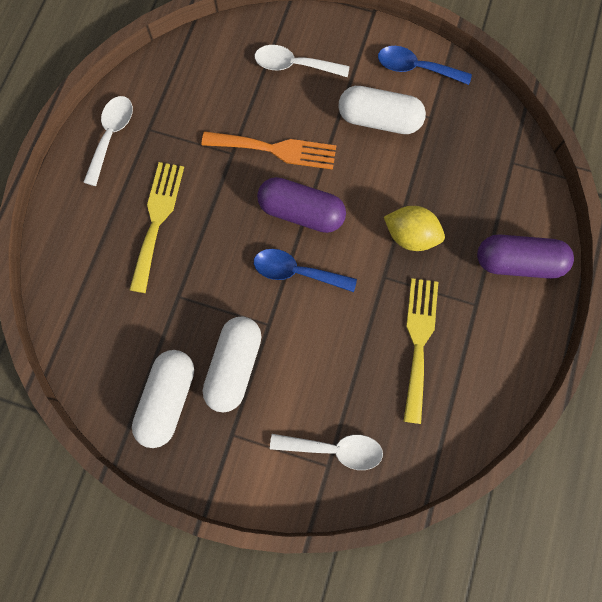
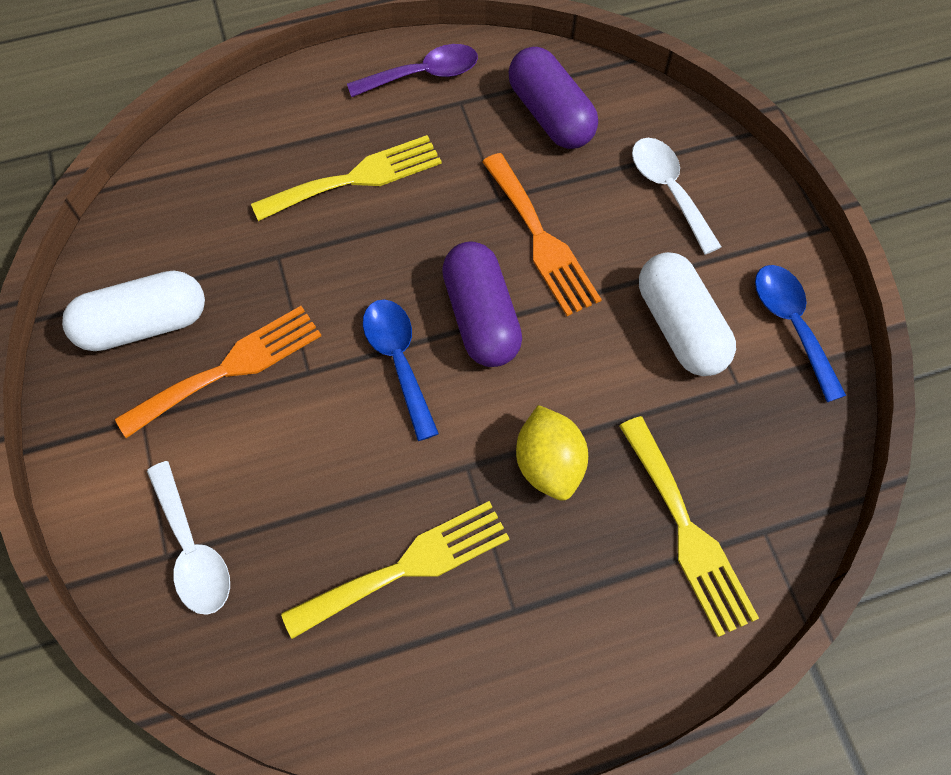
camera: 55 degrees right, 10 degrees down
(111, 136) = (423, 75): white spoon -> purple spoon
(234, 366) = (230, 368): white capsule -> orange fork
(489, 197) = (687, 532): none -> yellow fork
(518, 262) = (619, 632): purple capsule -> purple capsule (550, 115)

